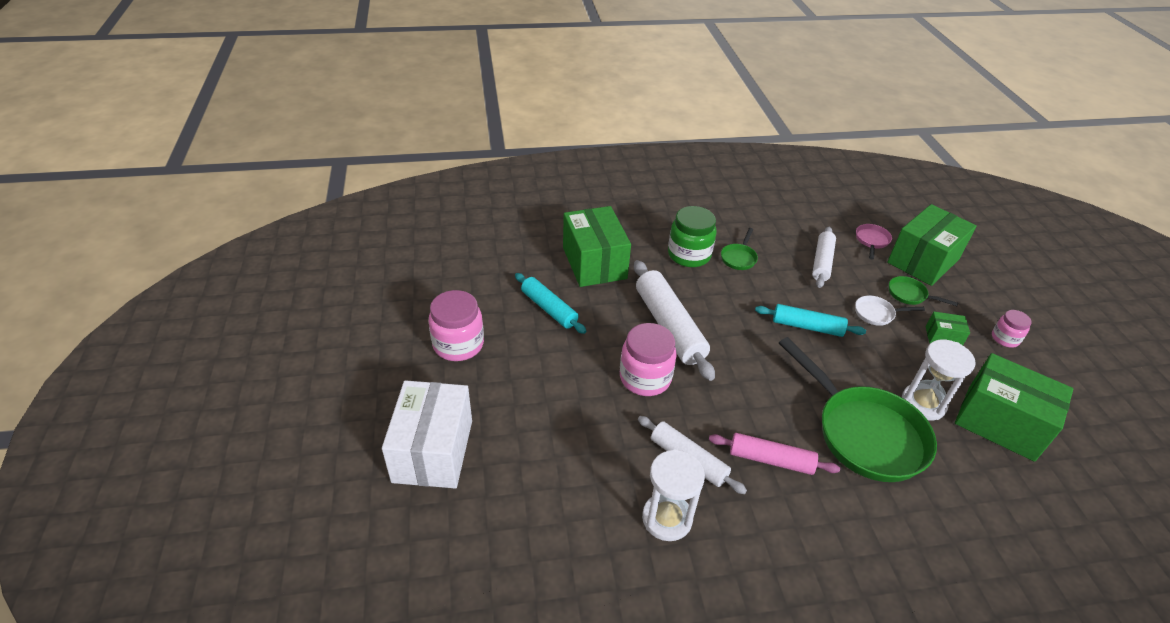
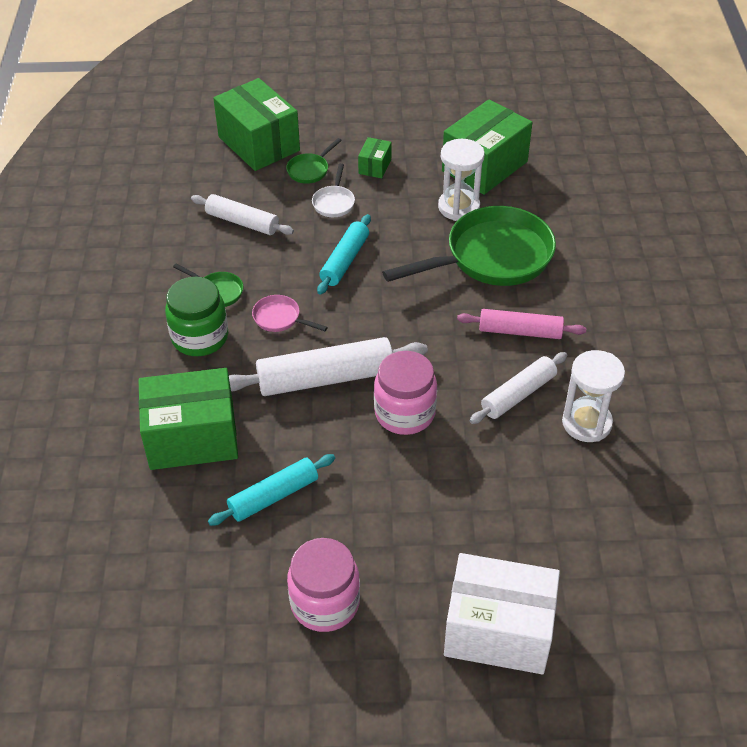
camera: 80 degrees left, 5 degrees up
(771, 460) = (520, 331): pink rolling pin -> pink rolling pin turned 75 degrees clockwise
(871, 241) = (215, 172): pink pan -> pink pan (280, 318)
(1005, 338) = (382, 127): pink jar -> none

